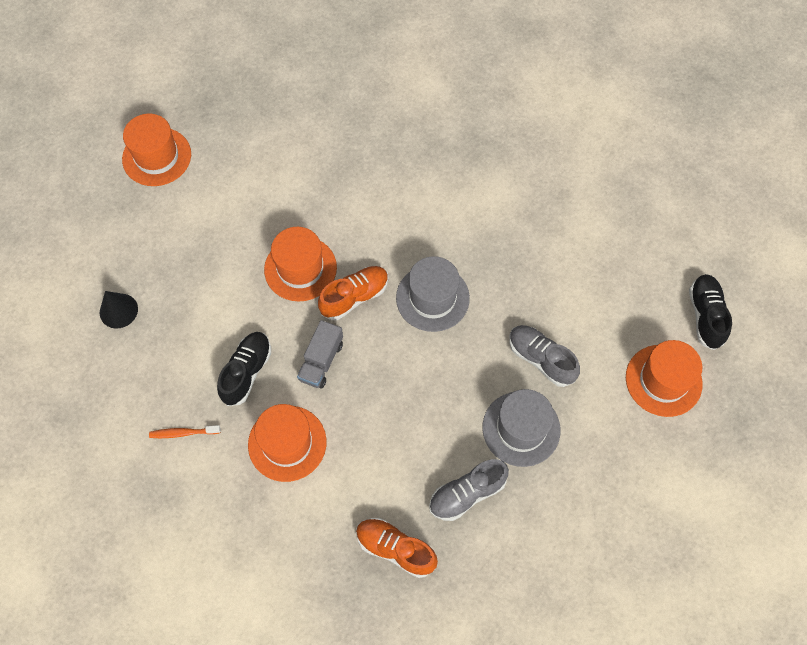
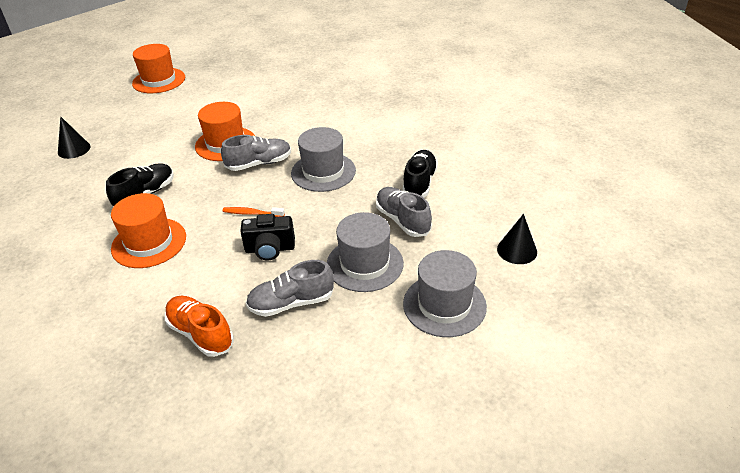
camera: 15 degrees right, 25 degrees down
(183, 433) = (68, 223): orange toothbrush -> orange toothbrush (252, 213)
(321, 361) = (210, 196): grey truck -> none
(354, 297) = (259, 164): orange shoe -> grey shoe
(418, 427) = (270, 249): none -> black camera
(611, 466) = (444, 305): none -> grey hat
(663, 380) = (517, 250): orange hat -> black cone
(705, 315) = (569, 212): black shoe -> black shoe (419, 183)

